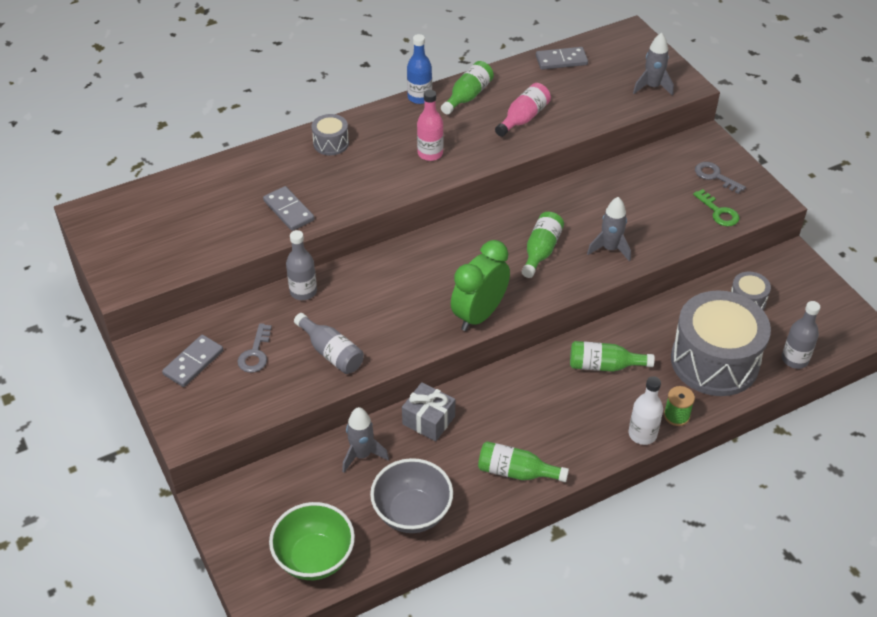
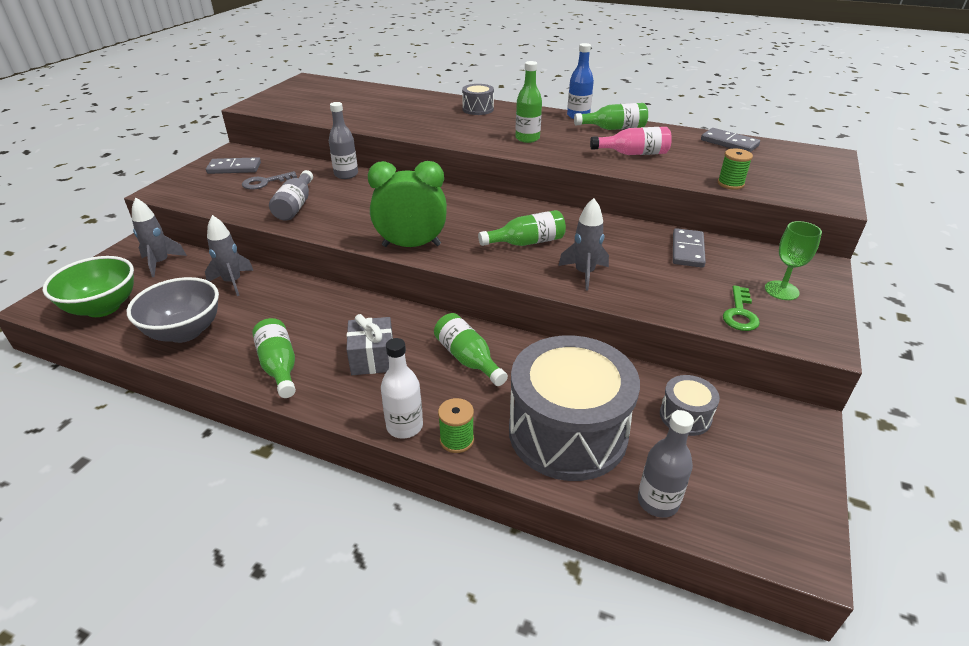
camera: 50 degrees right, 10 degrees down
(289, 210) = (390, 120): grey domino -> grey domino (687, 250)
(428, 420) = (299, 295): grey gift -> grey gift (372, 358)
(430, 153) = (527, 138): pink bottle -> green bottle
(619, 109) = (730, 184): none -> green spool
(652, 87) = (791, 187): grey rocket -> grey rocket (161, 263)
(715, 176) = (781, 290): grey key -> green goblet

